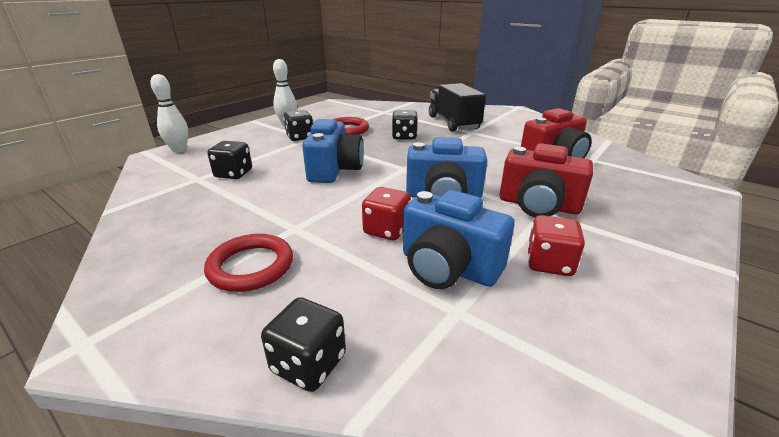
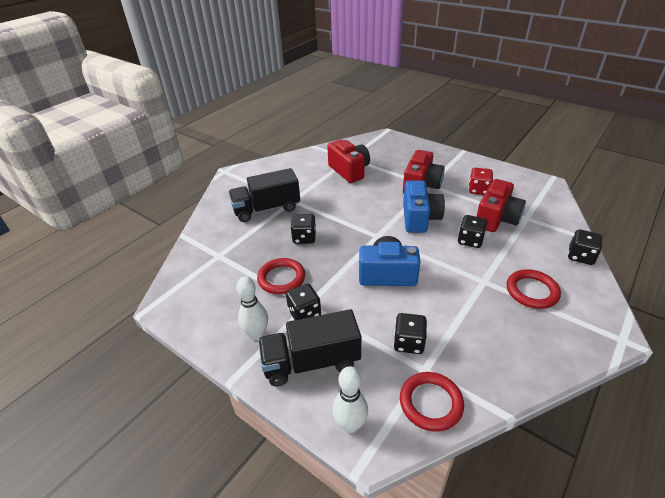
camera: 90 degrees left, 10 degrees up
(162, 178) = (430, 403): none -> red ring
(247, 139) = (311, 362): none -> black truck
(386, 230) = (470, 240): red dice -> black dice
(448, 267) = (496, 219): blue camera -> red camera

